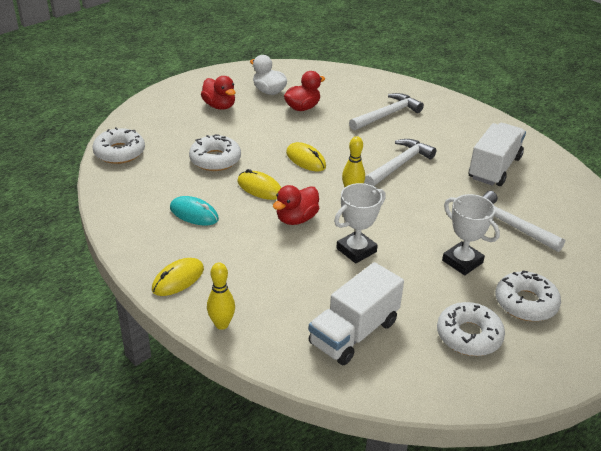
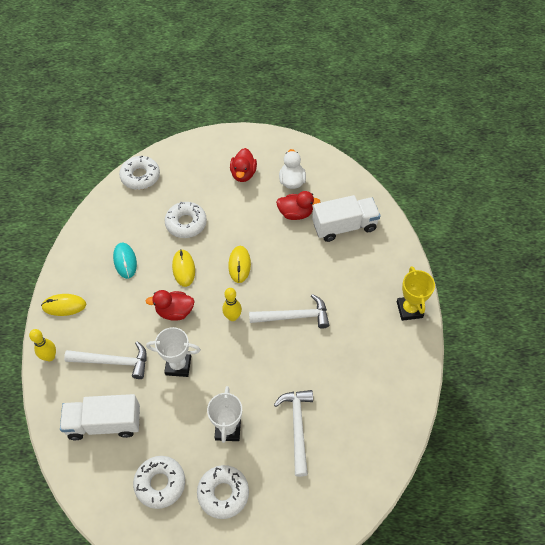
camera: 45 degrees right, 20 degrees up
(387, 115) = (346, 263): white hammer -> white hammer (113, 362)
(472, 115) = (409, 309): none -> yellow trophy
(494, 168) = (356, 371): white truck -> white truck (344, 226)

